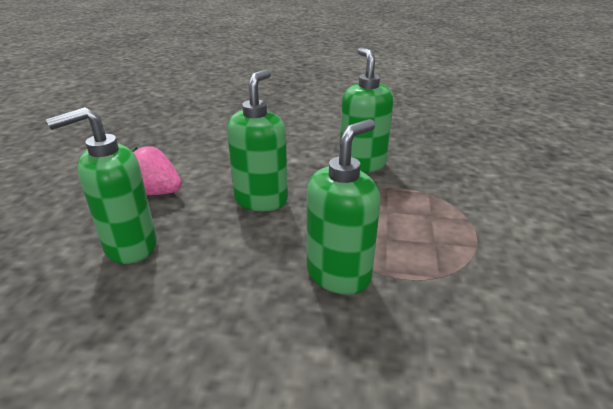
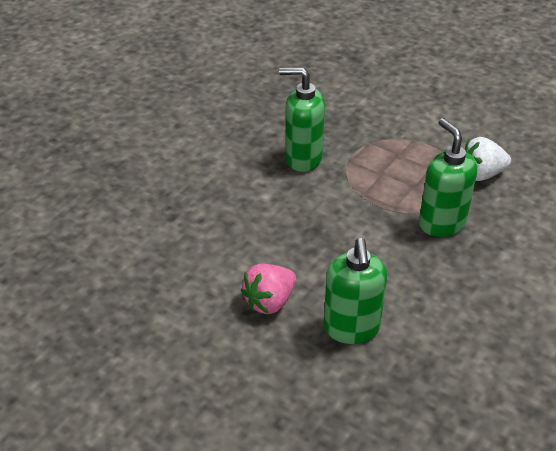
camera: 65 degrees left, 10 degrees up
(261, 200) = (325, 235): green soap dispenser -> none
(469, 290) = (481, 174): none -> white strawberry

